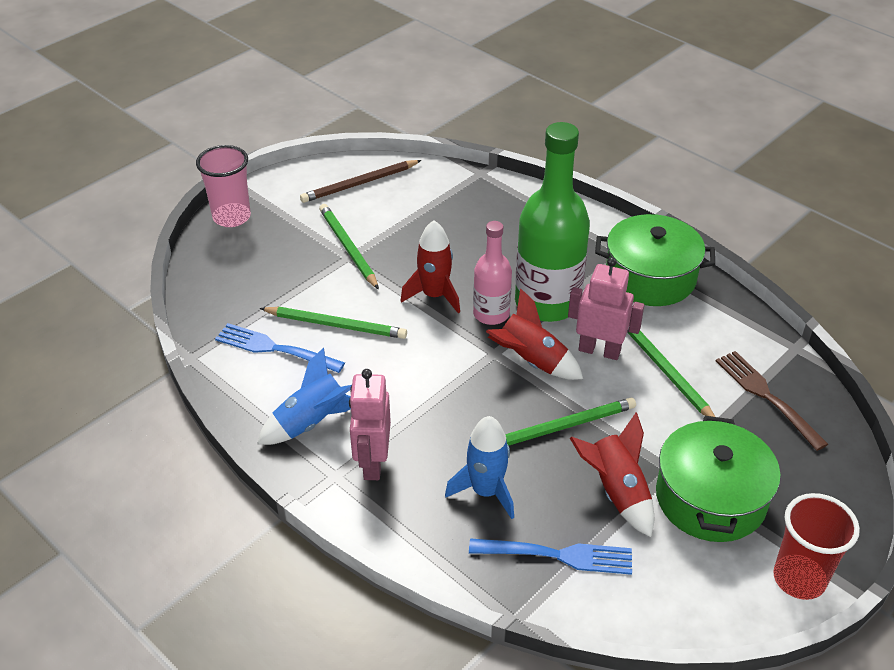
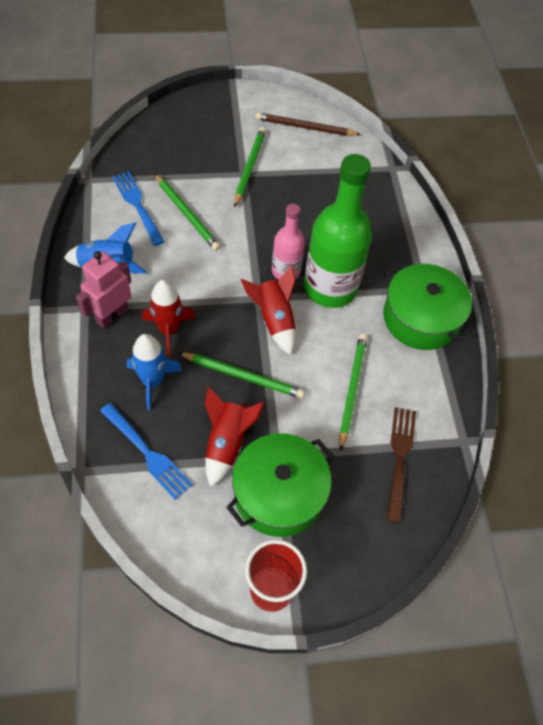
camera: 35 degrees right, 15 degrees up
(231, 217) = (205, 103): pink cup -> none
(434, 295) = (265, 234): red rocket -> red rocket (169, 330)
(599, 350) = (325, 344): pink robot -> none

